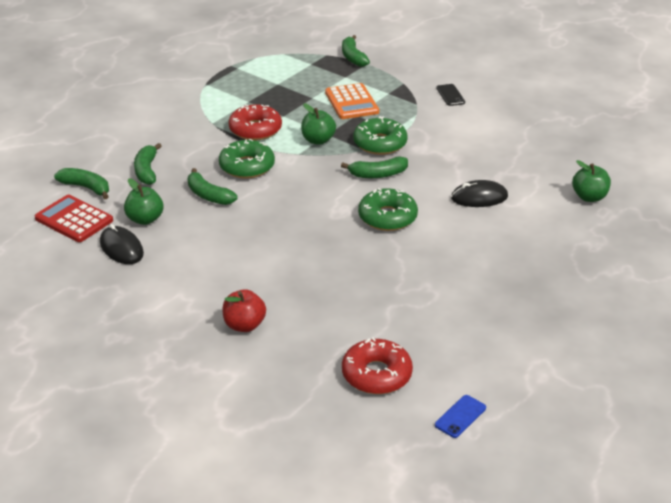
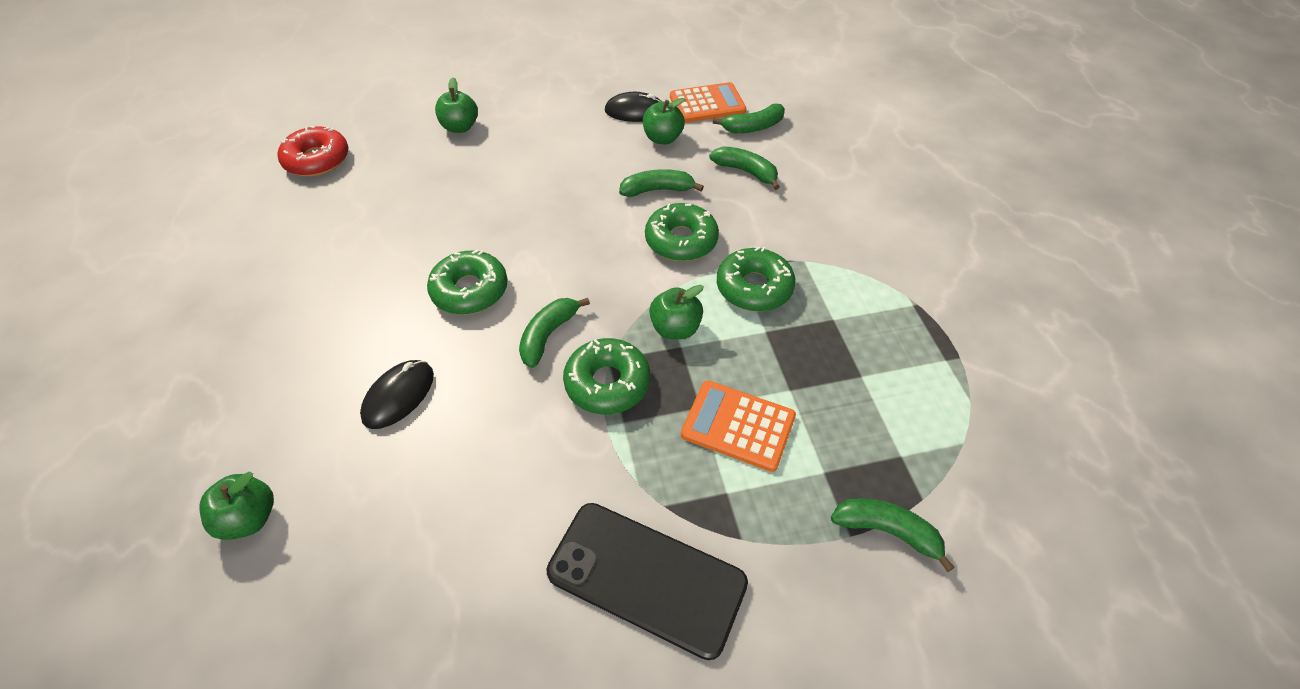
camera: 130 degrees right, 15 degrees up
(74, 219) = (707, 104): red calculator -> orange calculator
(244, 325) = (460, 127): red apple -> green apple
(255, 129) = (754, 287): red donut -> green donut
(450, 95) = (646, 578): black phone -> black phone, size x2.38
(460, 416) = (221, 174): blue phone -> none

